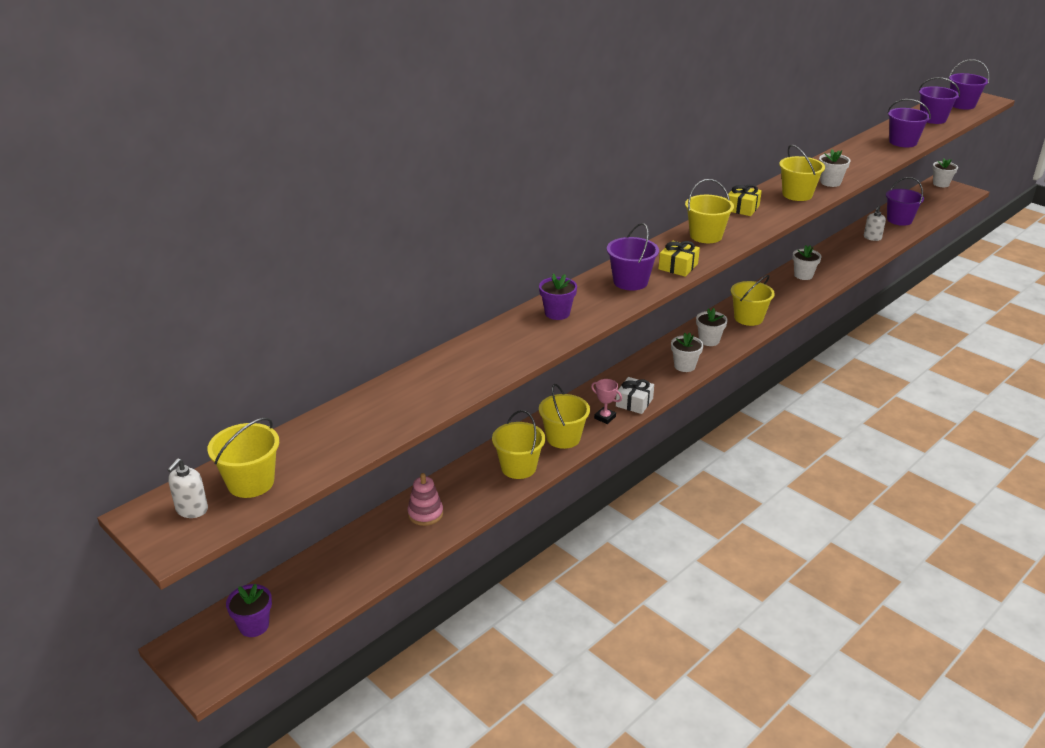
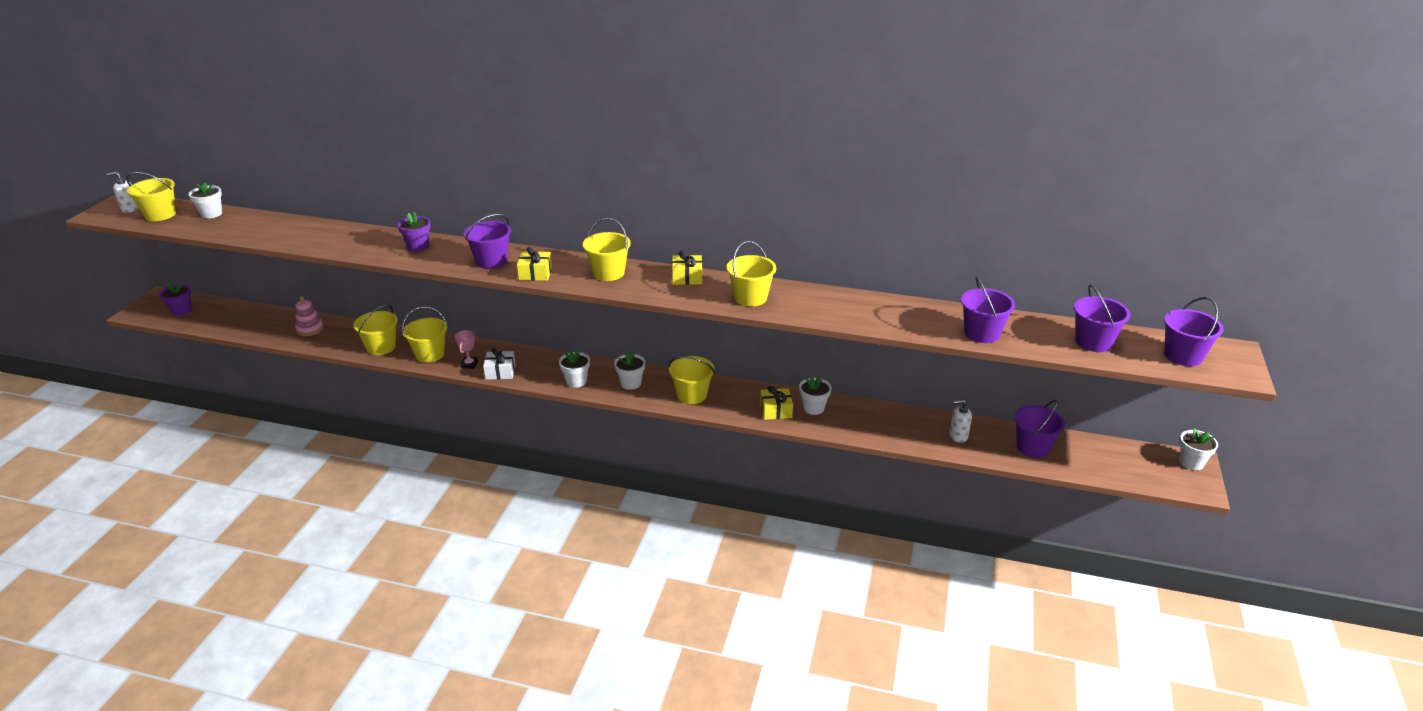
camera: 60 degrees right, 0 degrees up
(796, 290) = (776, 410): none -> yellow gift
(830, 182) = (803, 309): white flower pot -> white flower pot (211, 214)

